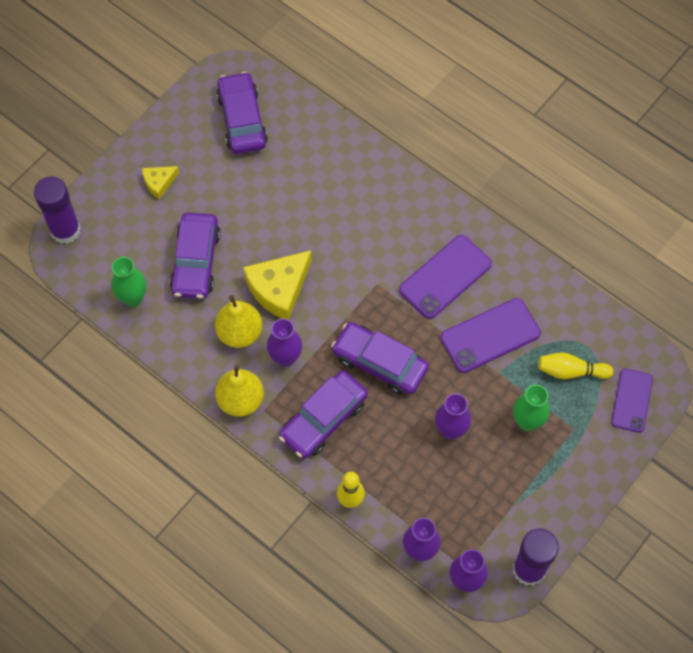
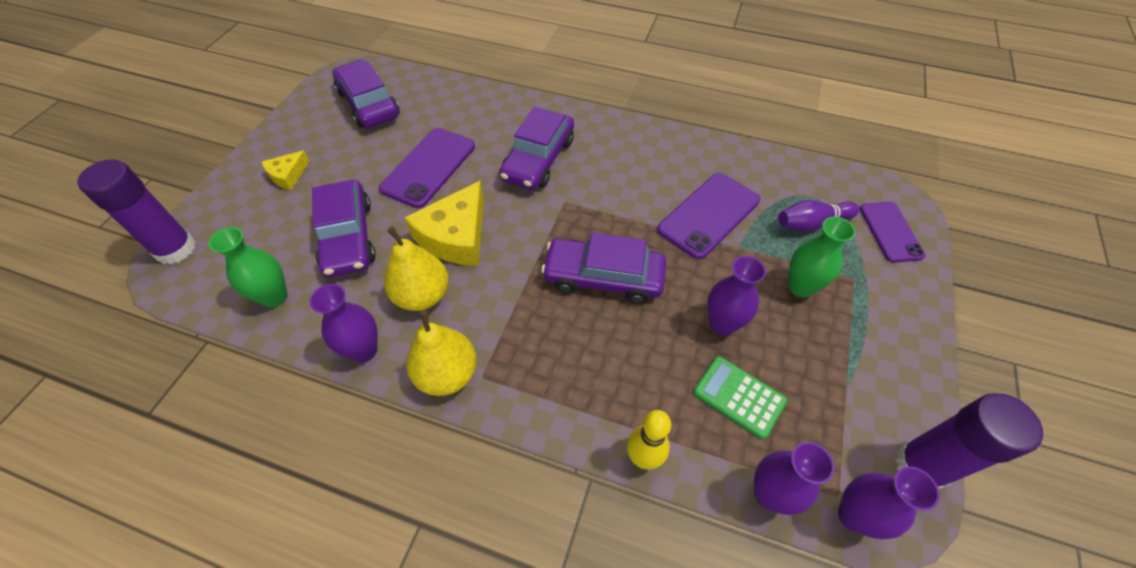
camera: 20 degrees left, 10 degrees down
(285, 357) = (489, 306): purple vase -> purple vase (364, 350)
(323, 419) = (563, 362): purple car -> purple car (538, 159)
(434, 485) = (739, 397): none -> green calculator
(445, 277) = (633, 176): purple phone -> purple phone (429, 167)
(571, 371) = (811, 223): yellow bowling pin -> purple bowling pin

